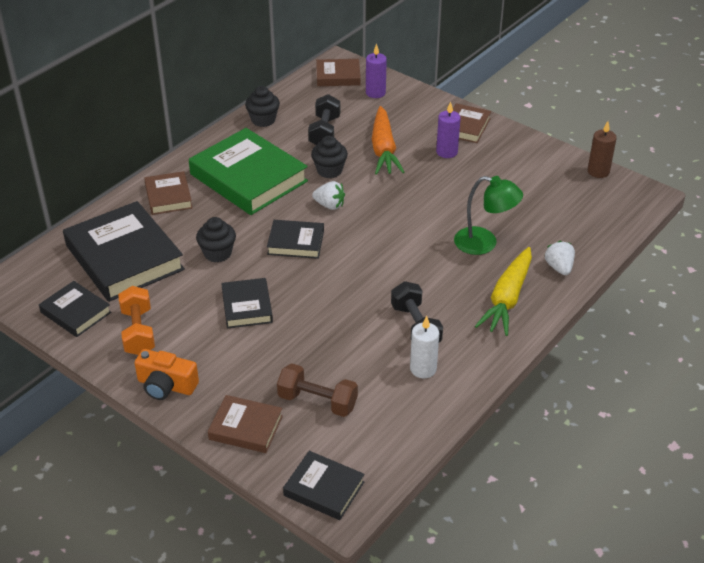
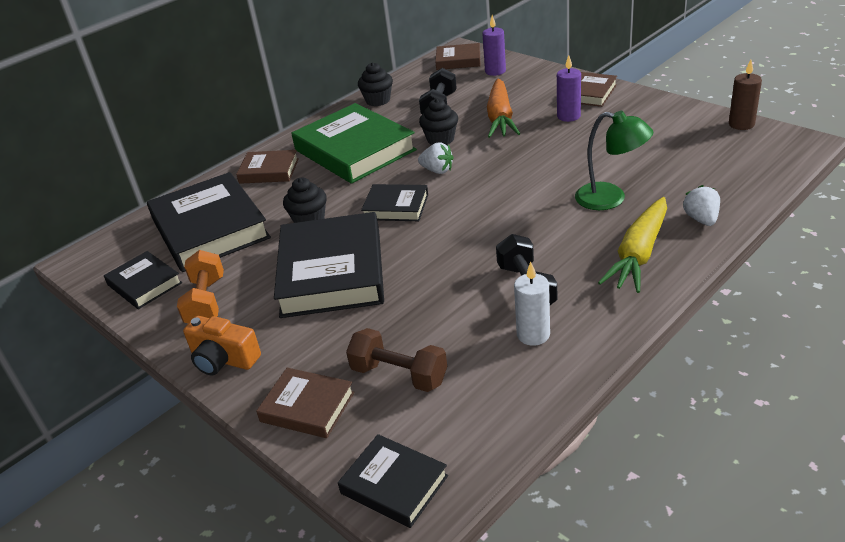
camera: 10 degrees right, 5 degrees down
(168, 196) = (269, 171): brown book -> brown book turned 75 degrees counterclockwise
(247, 306) = (332, 272): black book -> black book, size x1.92

